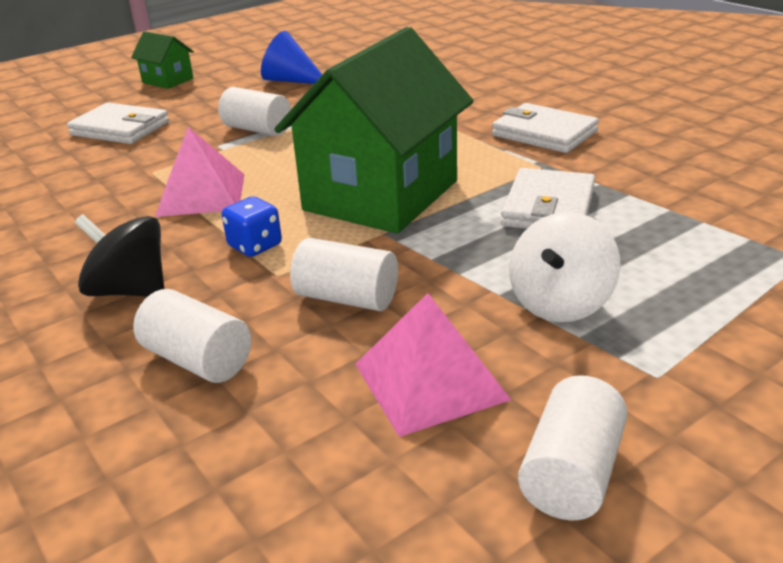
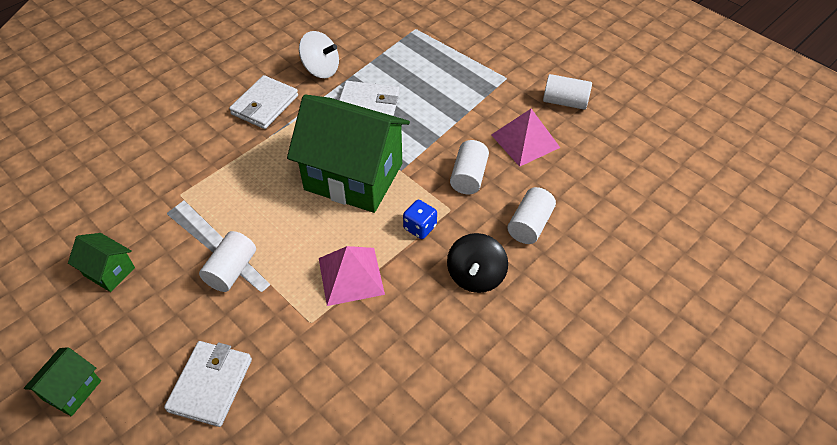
camera: 100 degrees left, 20 degrees up
(291, 80) = (109, 271): blue cone -> green house
(560, 303) = (461, 102): white spinning top -> white spinning top (321, 69)

